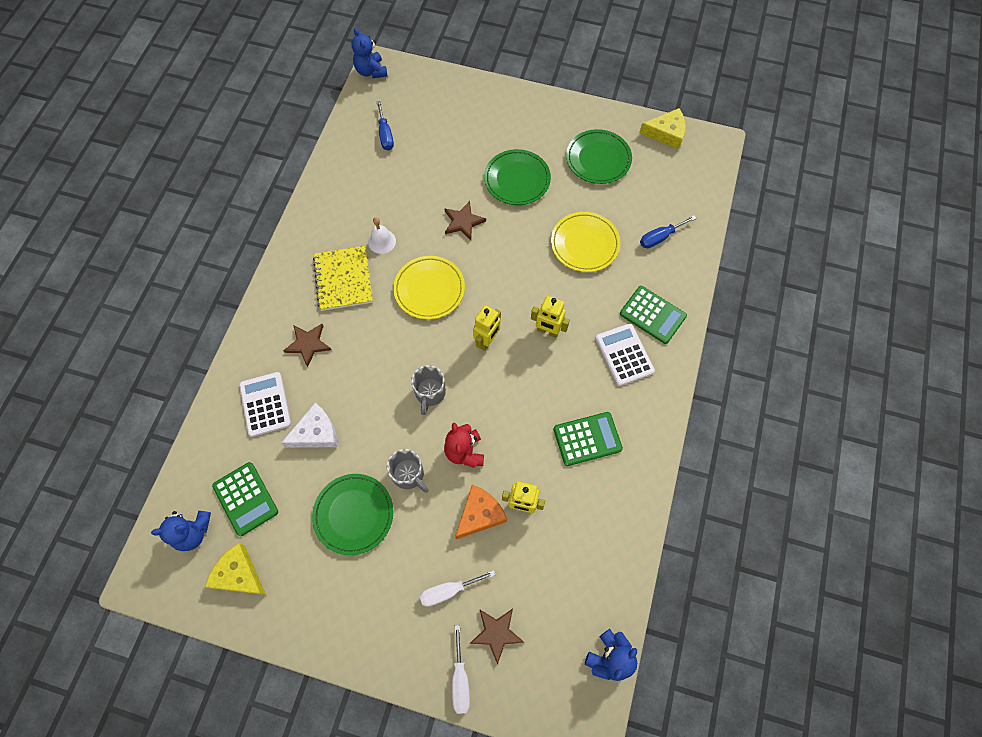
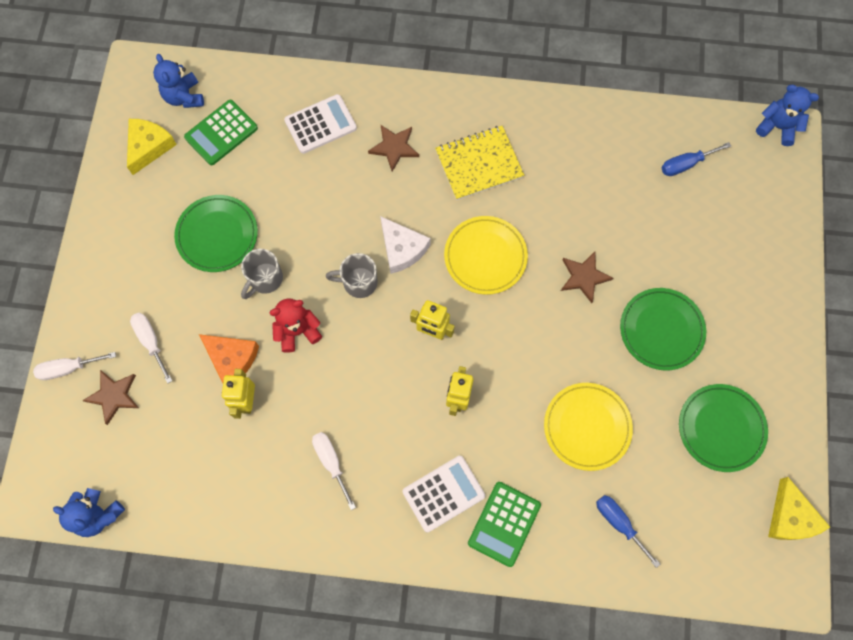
camera: 80 degrees right, 5 degrees up
(316, 433) = (297, 179): white cheese -> white cheese (402, 249)
(371, 71) = (777, 127): blue teddy bear -> blue teddy bear turned 60 degrees clockwise
(382, 241) = (536, 193): white bell -> none
(587, 439) = (331, 462): green calculator -> white screwdriver

